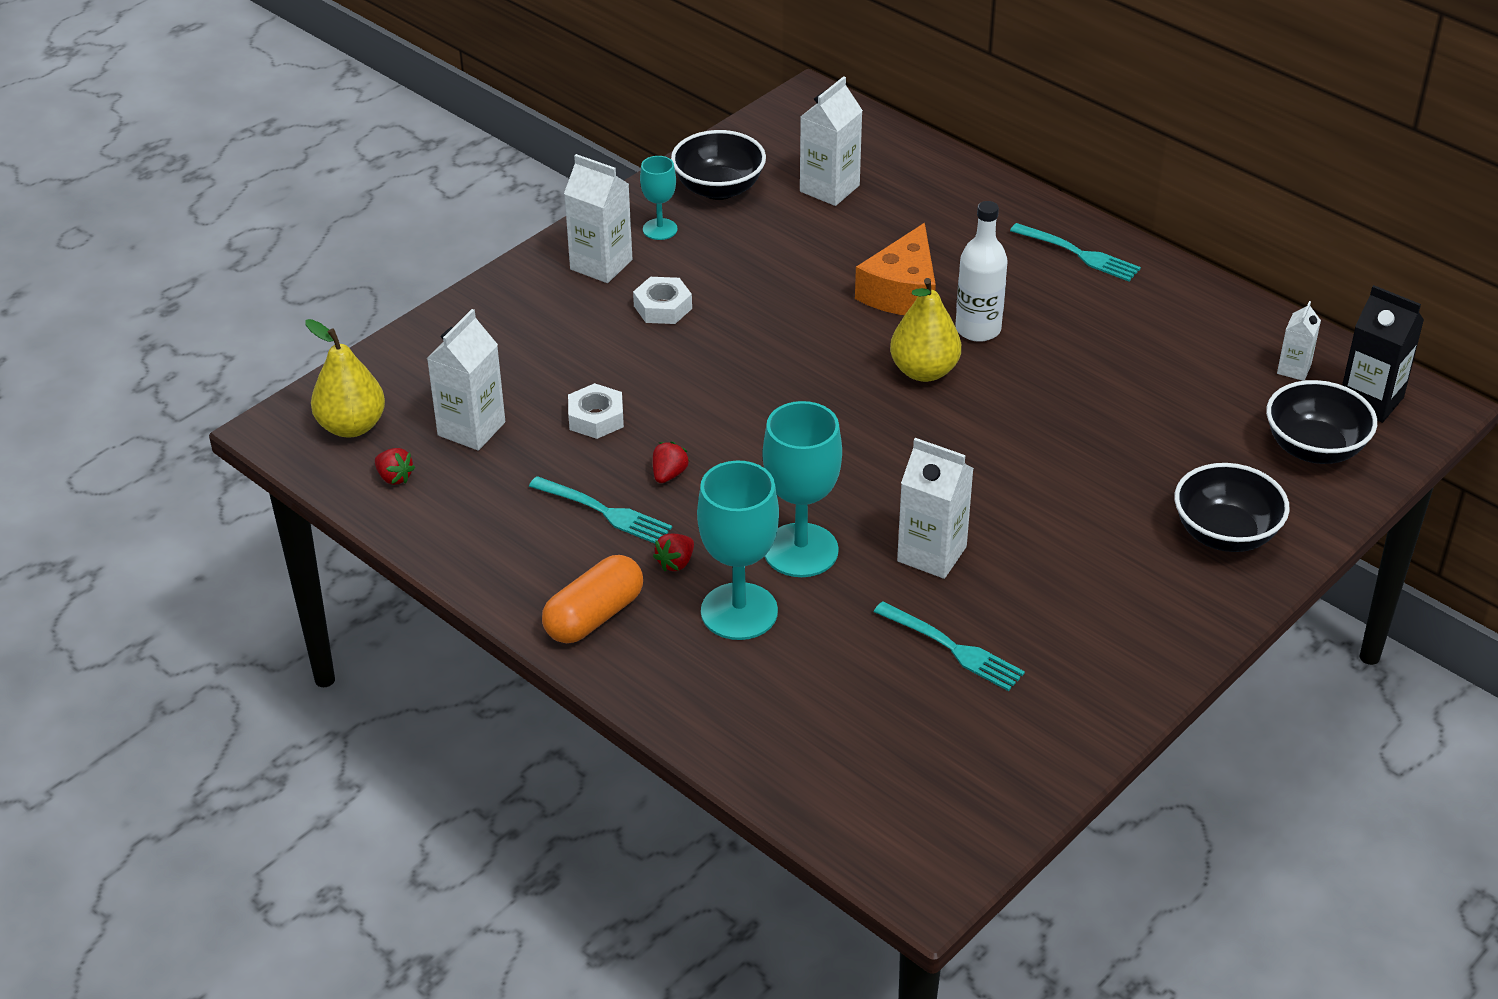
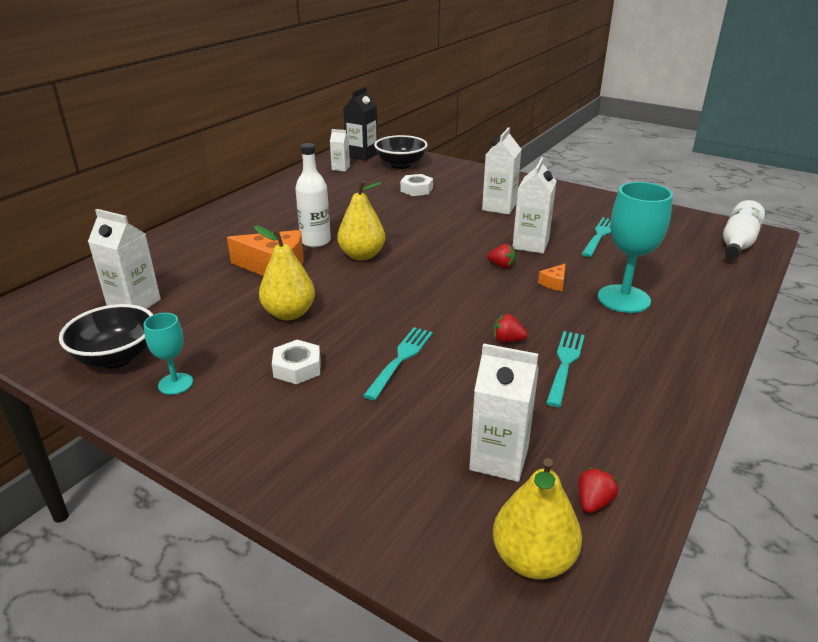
camera: 100 degrees left, 10 degrees down
(594, 616) = (674, 354): orange capsule -> none
(596, 418) = (456, 384): white nut -> white nut (416, 189)
(601, 264) = (230, 413): white carton -> white carton (499, 207)
(675, 563) = (597, 327): red strawberry -> red strawberry (501, 266)
(778, 303) = (289, 313): none -> yellow pear
(801, 550) = (554, 283): turquoise goblet -> orange cheese
(896, 830) = (738, 242): none -> white bottle
(1078, 254) = (235, 216): turquoise fork -> turquoise fork (400, 360)
(1225, 534) = (472, 180): black bowl -> none

